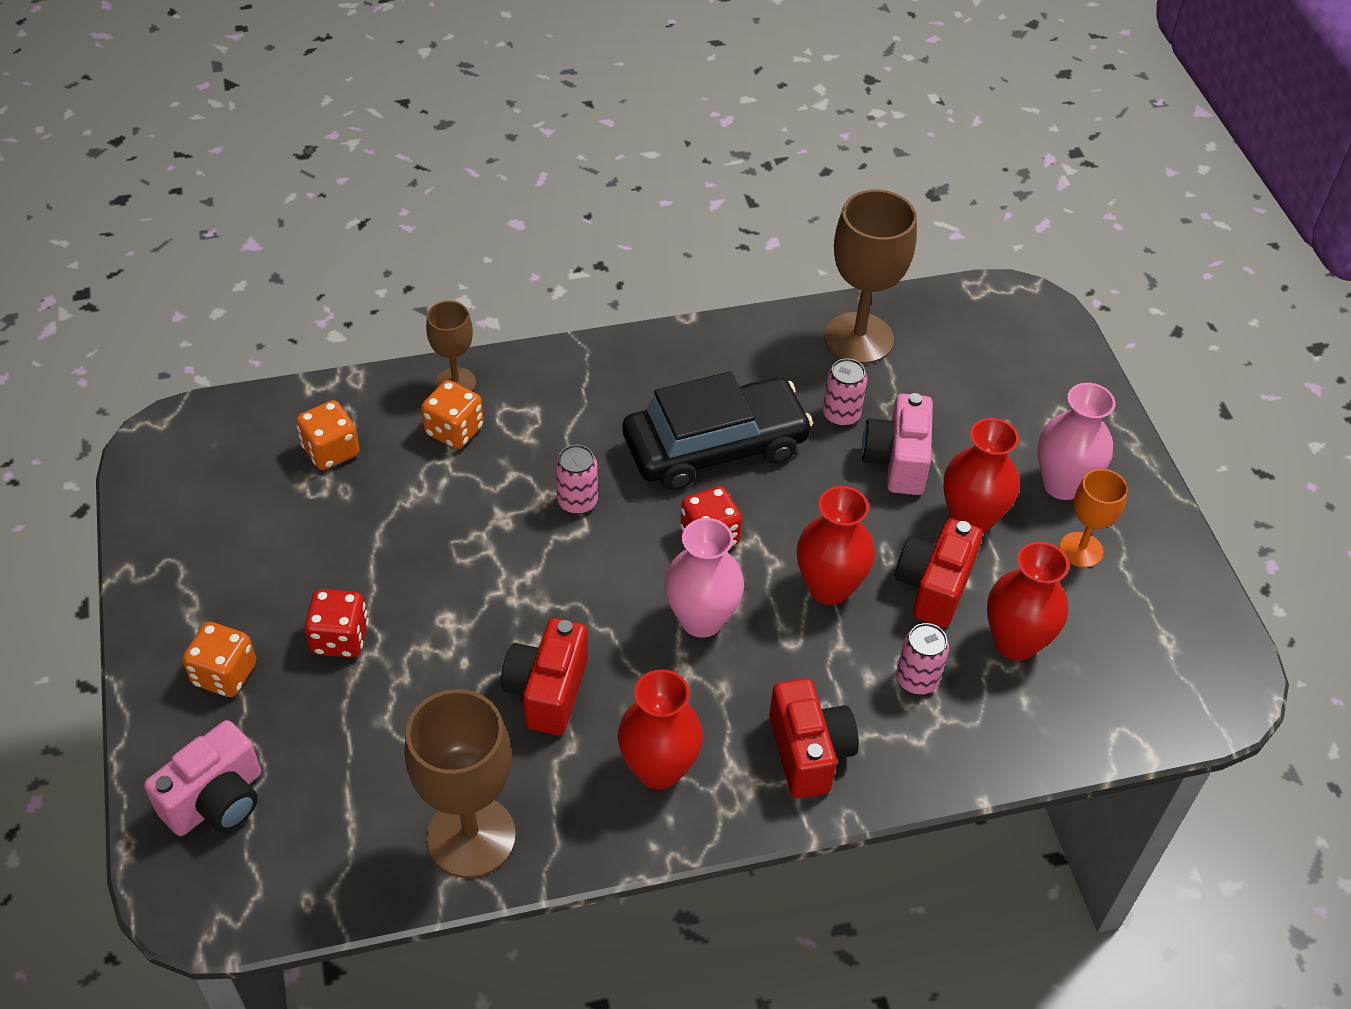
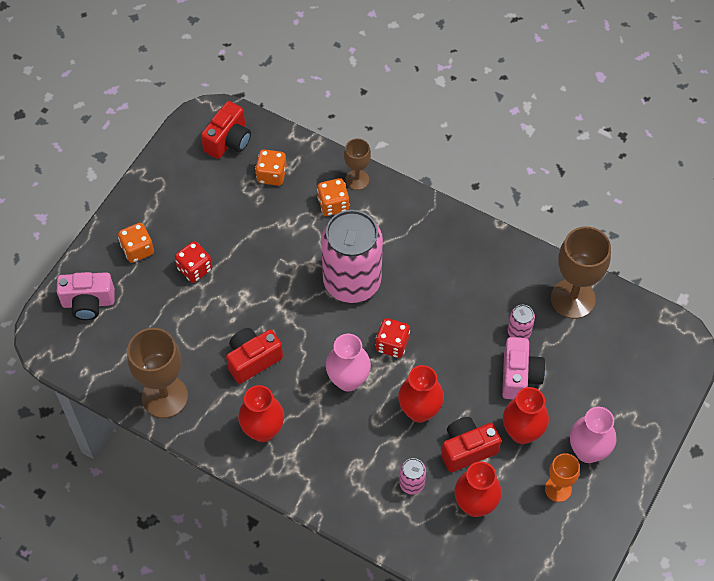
camera: 45 degrees right, 10 degrees up
(577, 501) = (352, 281): pink can -> pink can, size x2.47
(715, 446) = (441, 302): black car -> none
(809, 752) = (330, 475): red camera -> red camera (228, 141)
(897, 461) = (519, 376): pink camera -> pink camera turned 135 degrees clockwise

